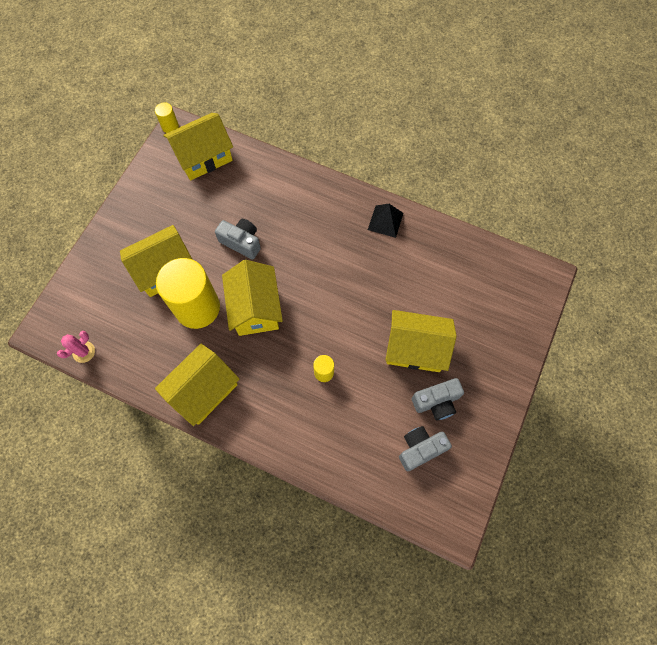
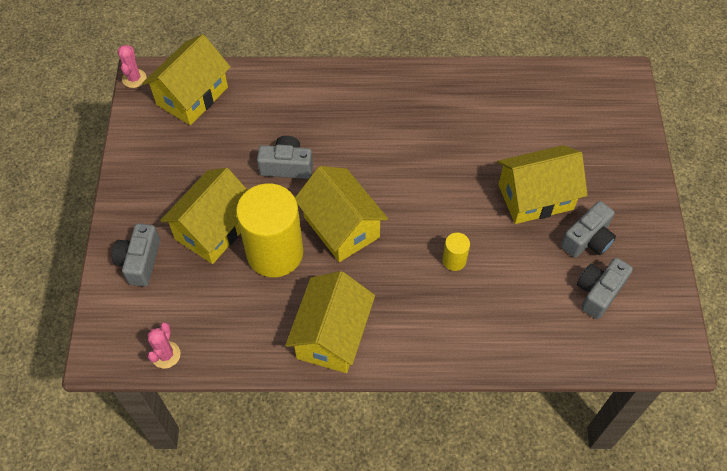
camera: 25 degrees left, 10 degrees down
(102, 273) = (140, 261): none -> grey camera
(170, 127) = (134, 78): yellow cylinder -> pink cactus
(385, 221) = (432, 86): black pyramid -> none

